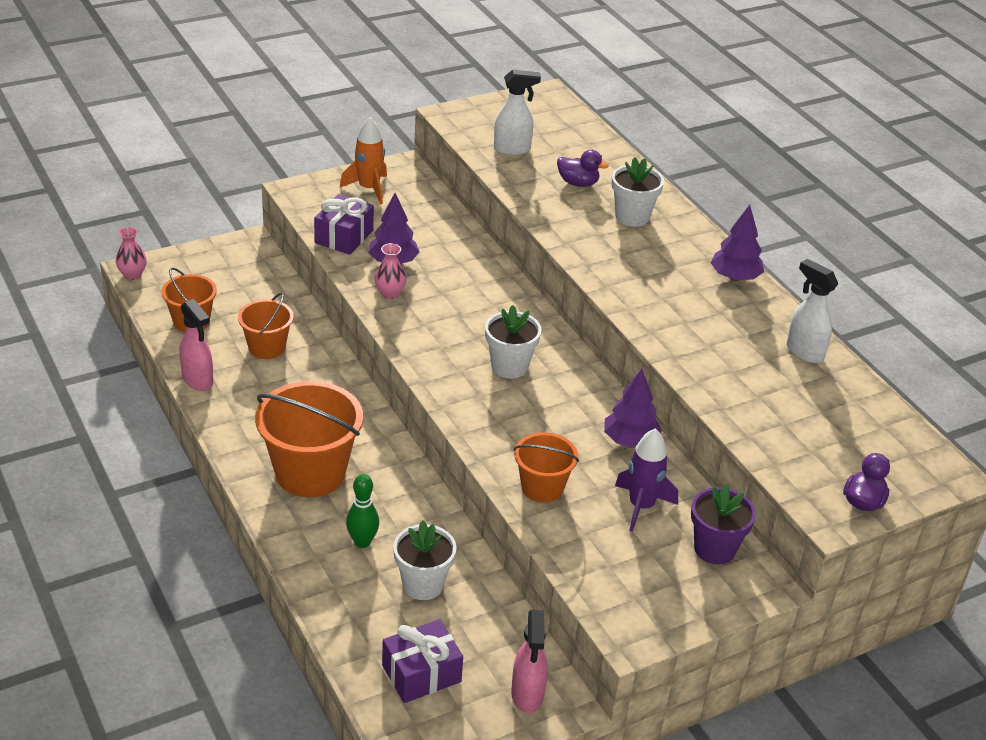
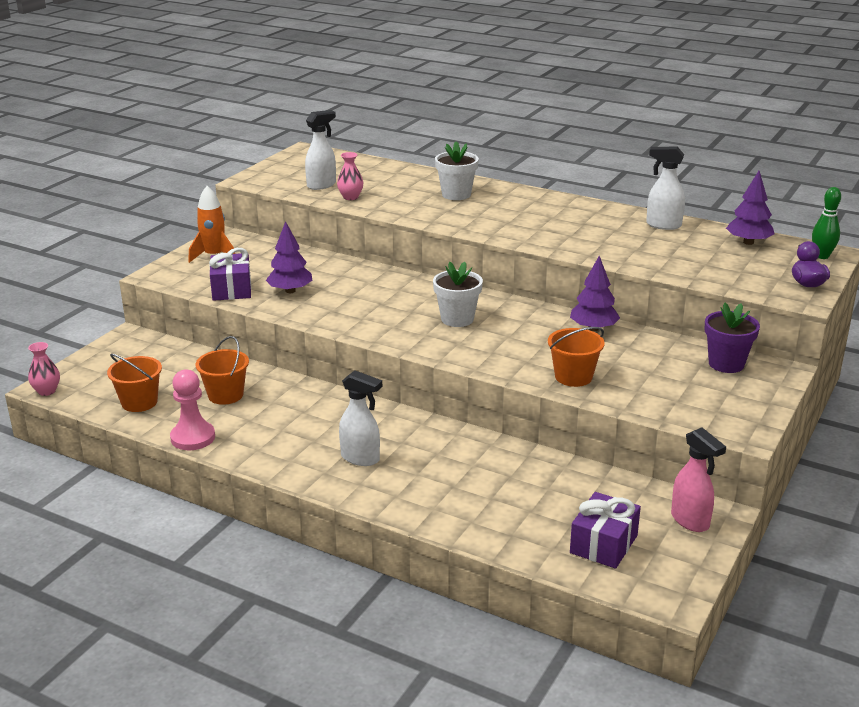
camera: 30 degrees left, 10 degrees down
(198, 380) = (193, 438): pink spray bottle -> pink pawn
(310, 472) = (361, 458): orange bucket -> white spray bottle
(362, 542) = (456, 484): green bowling pin -> green bowling pin (822, 256)
(390, 293) = (312, 309): pink vase -> pink vase (350, 197)
(423, 584) = (533, 489): white flower pot -> none
(578, 183) = (394, 189): purple duck -> none
(641, 506) = (650, 360): purple rocket -> none
(734, 277) = (566, 203): purple tree -> purple tree (748, 242)

